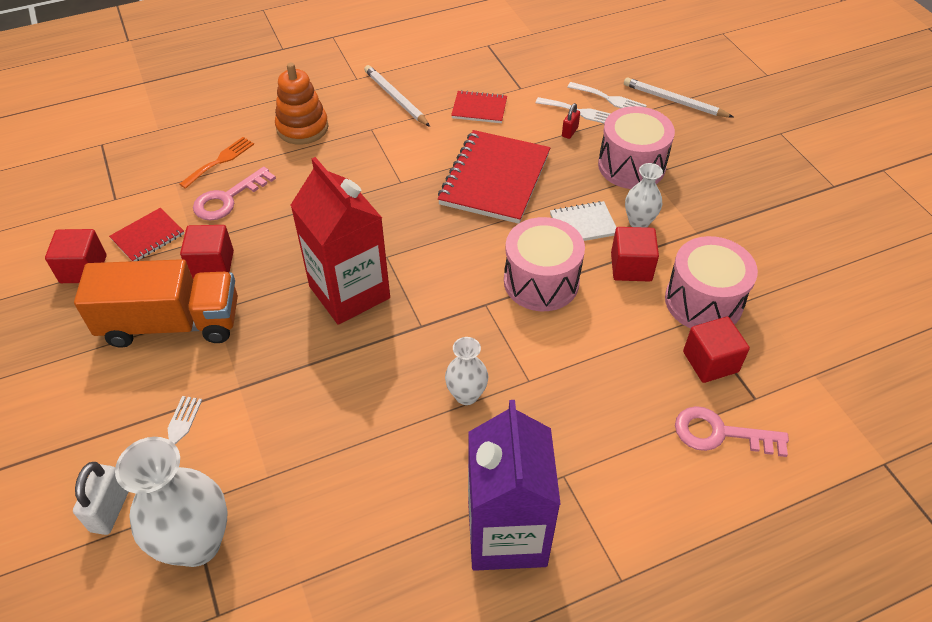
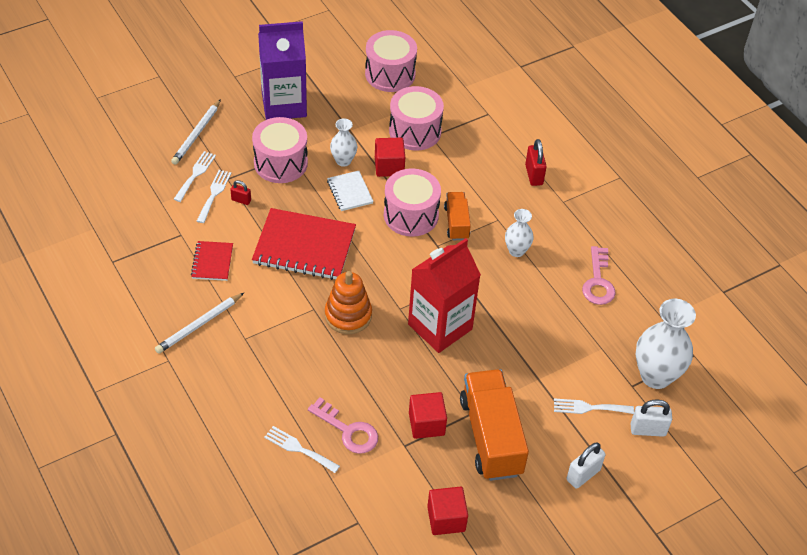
camera: 100 degrees left, 0 degrees up
(76, 414) = (583, 475): none -> white padlock
(148, 237) = (402, 480): red notebook -> none
(220, 161) = (299, 449): orange fork -> white fork
(302, 128) = (247, 392): orange stacking toy -> orange stacking toy (348, 315)
(507, 533) = (607, 226): purple carton -> purple carton (284, 104)
(524, 330) = (456, 223): none -> orange truck
(621, 442) = (534, 175): none -> red padlock
(710, 362) = (465, 131): red cube -> none
(720, 433) = (517, 131): pink key -> pink key (598, 281)
(821, 284) = (390, 74): none -> pink drum

